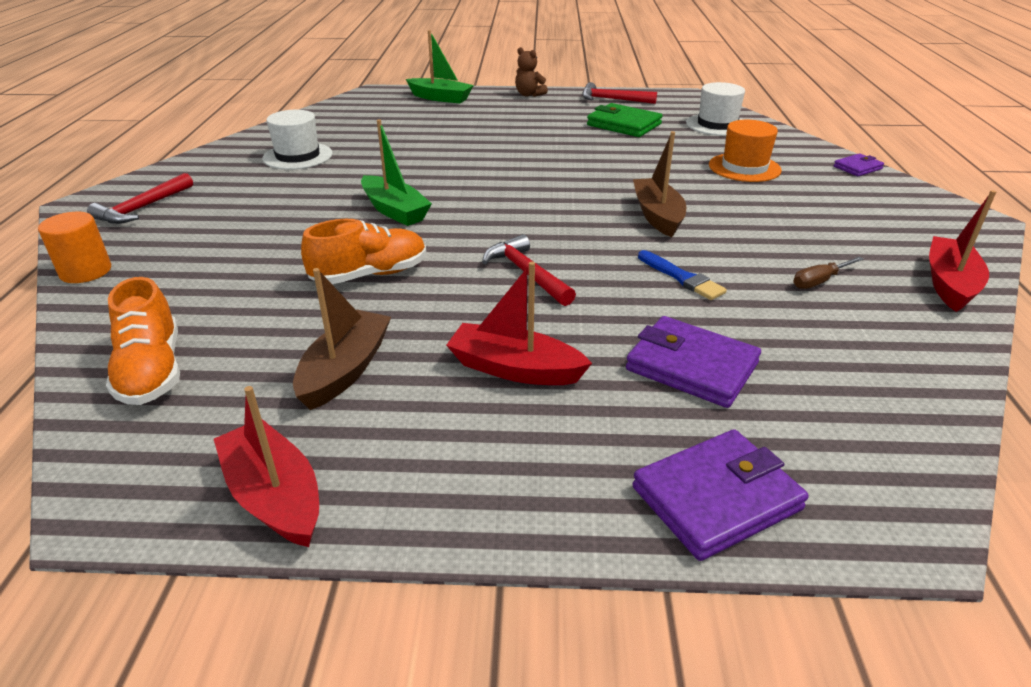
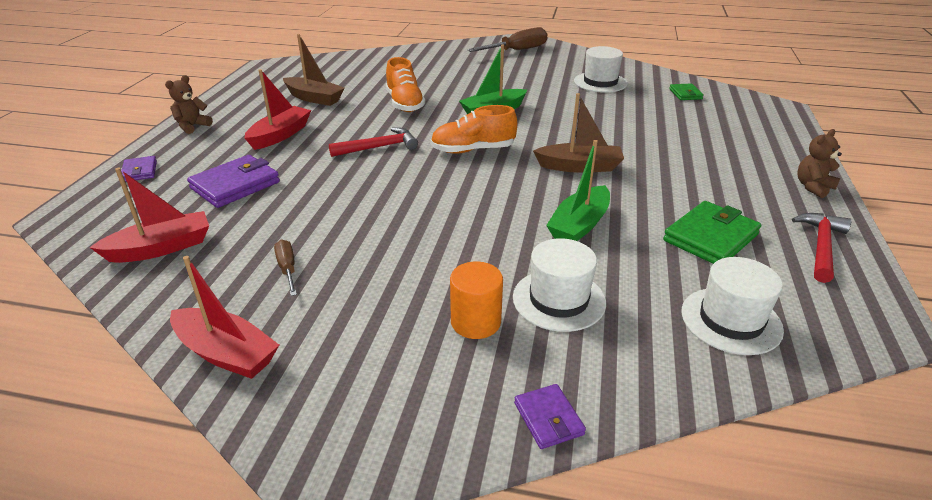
camera: 100 degrees right, 0 degrees up
(86, 271) = (444, 47): orange cylinder -> orange cylinder (475, 322)
(142, 208) = (517, 50): red hammer -> brown screwdriver
(152, 371) = (345, 65): orange shoe -> orange shoe (473, 150)
(275, 496) = (243, 88): red boat -> red boat (161, 248)
(340, 121) = (685, 94): none -> green wallet
(440, 98) = (773, 136): green boat -> green boat (579, 225)
(506, 503) = (192, 126): none -> brown teddy bear
(657, 216) = (447, 213): brown boat -> brown boat (579, 167)
(682, 278) = (336, 203): blue brush -> none
(716, 498) = (140, 171): purple wallet -> purple wallet, size x0.55
(744, 168) = (559, 300): orange hat -> white hat

